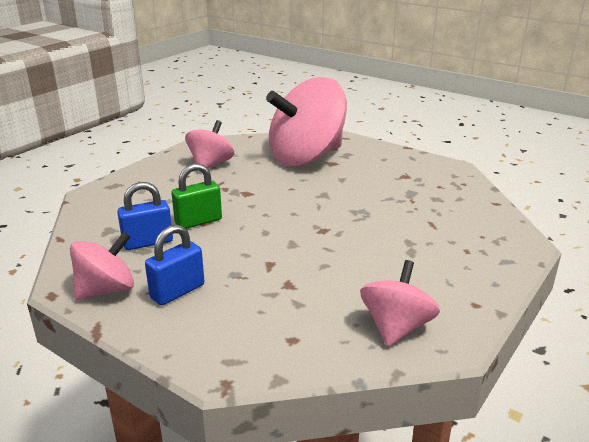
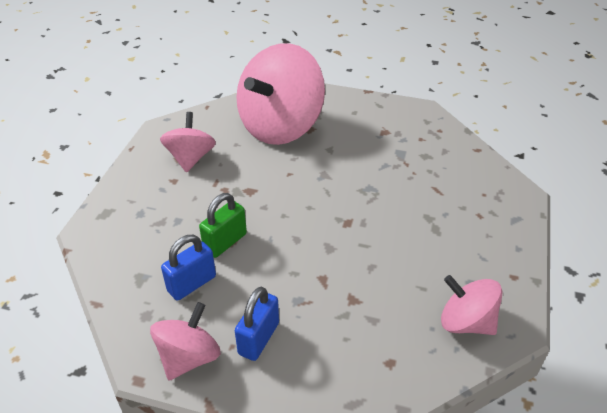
camera: 20 degrees left, 15 degrees up
(396, 327) = (466, 322): pink spinning top -> pink spinning top turned 60 degrees counterclockwise

